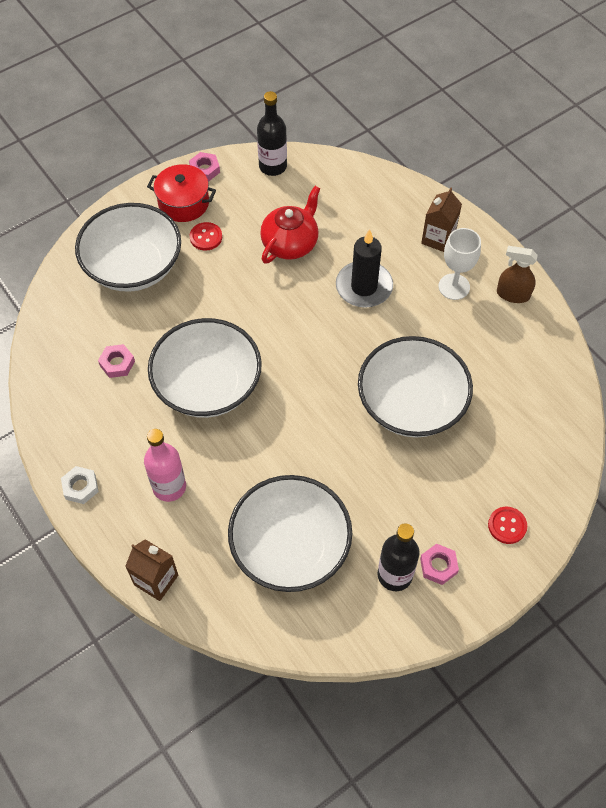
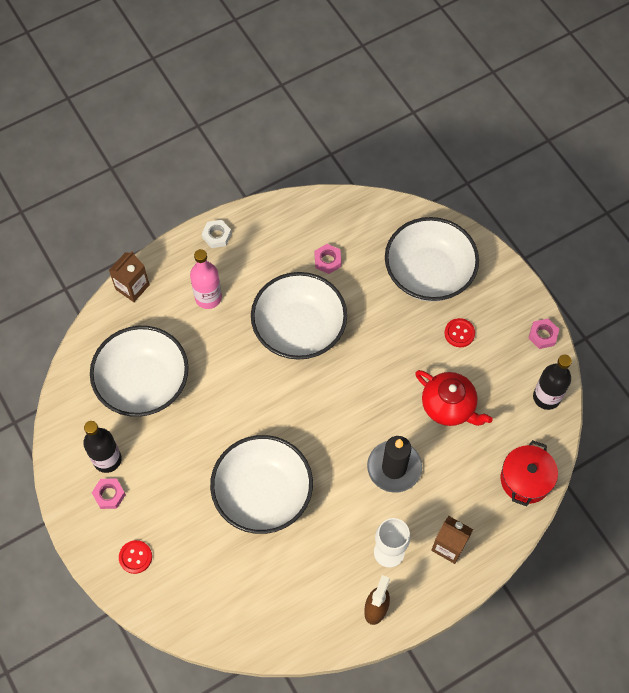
camera: 95 degrees right, 5 degrees up
(183, 203) = (501, 316): red pot -> red pot (525, 479)

